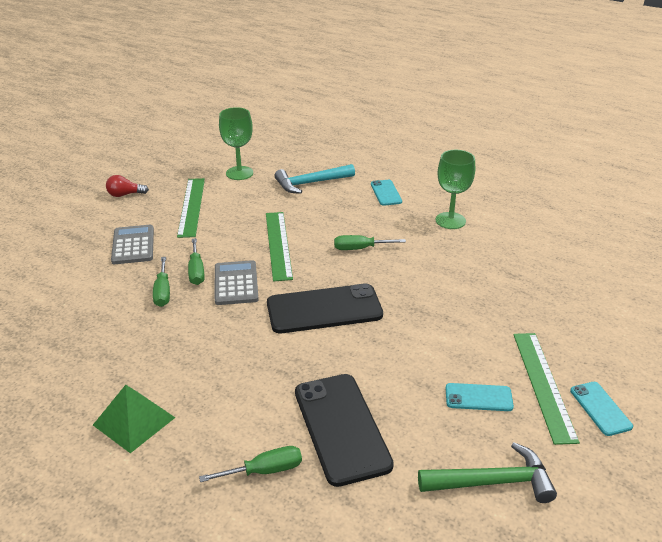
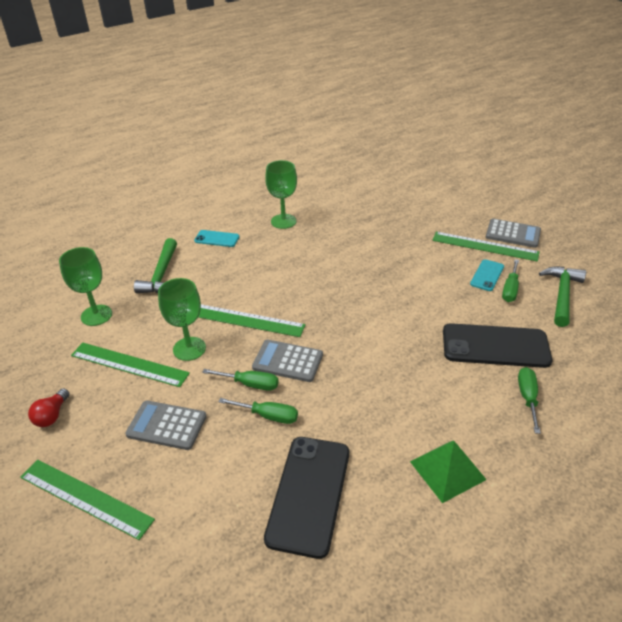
camera: 65 degrees left, 5 degrees up
(55, 235) = (85, 498): none -> green ruler
(224, 227) = (189, 349): none -> green goblet
(311, 183) = (162, 274): turquoise hammer -> green hammer
(324, 309) = (356, 318): black phone -> black phone (309, 494)
(360, 248) = (287, 276): green screwdriver -> green screwdriver (510, 289)
(600, 408) = (513, 234): turquoise phone -> grey calculator

